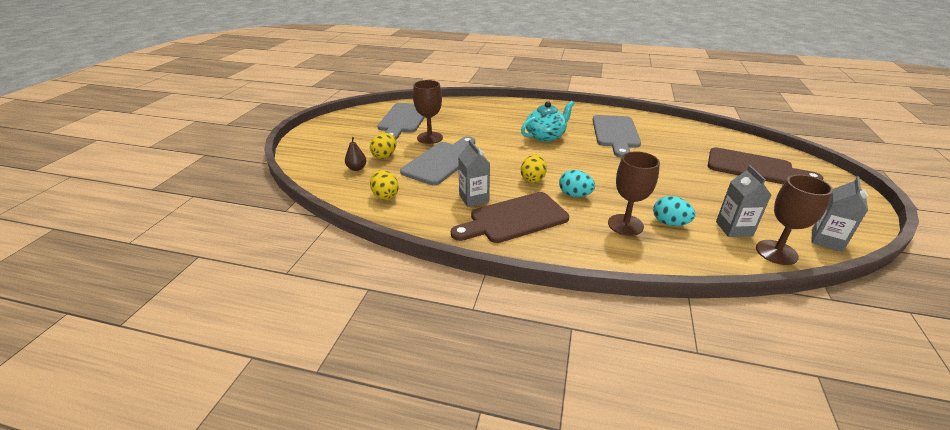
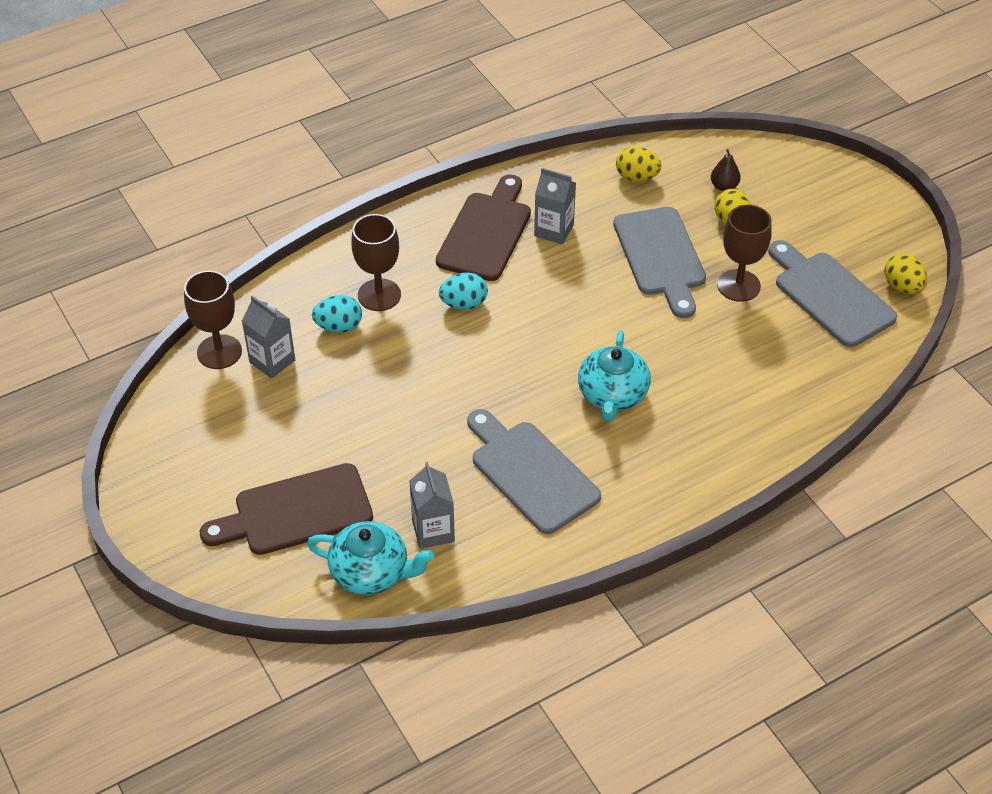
camera: 135 degrees right, 15 degrees up
(533, 179) = (531, 298): yellow egg -> yellow egg (902, 287)
(724, 139) = (371, 572): none -> turquoise teapot
(826, 240) = (174, 405): grey carton -> grey carton (433, 531)

